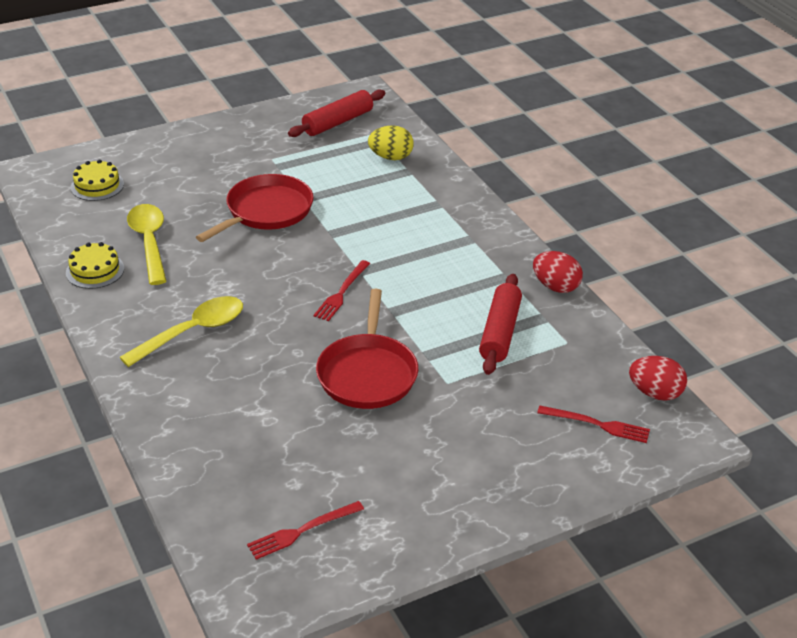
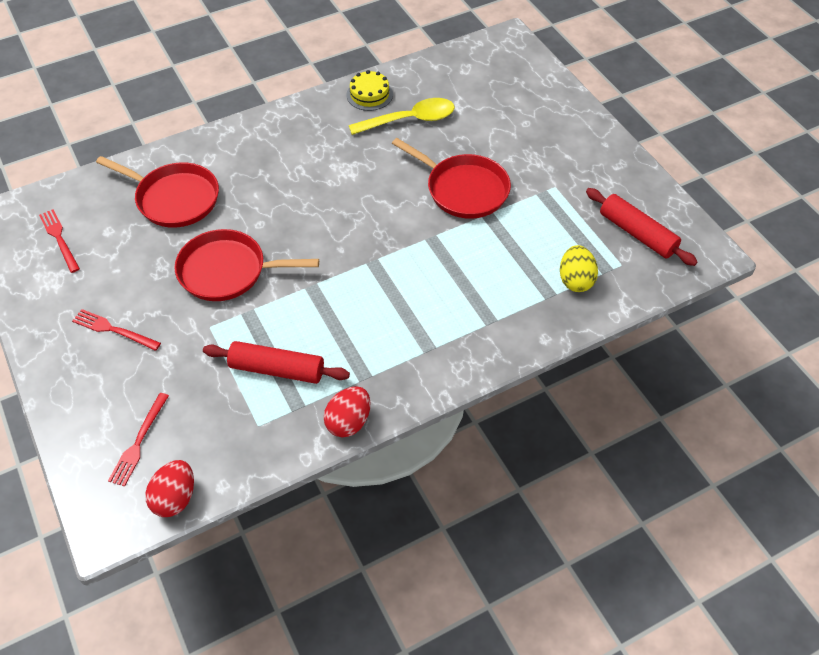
camera: 90 degrees right, 15 degrees up
(97, 186) = (491, 79): yellow cake -> none
(193, 332) = (289, 159): yellow spoon -> none
(245, 426) = (174, 199): none -> red pan
(341, 292) = (340, 249): red fork -> red fork (113, 330)

